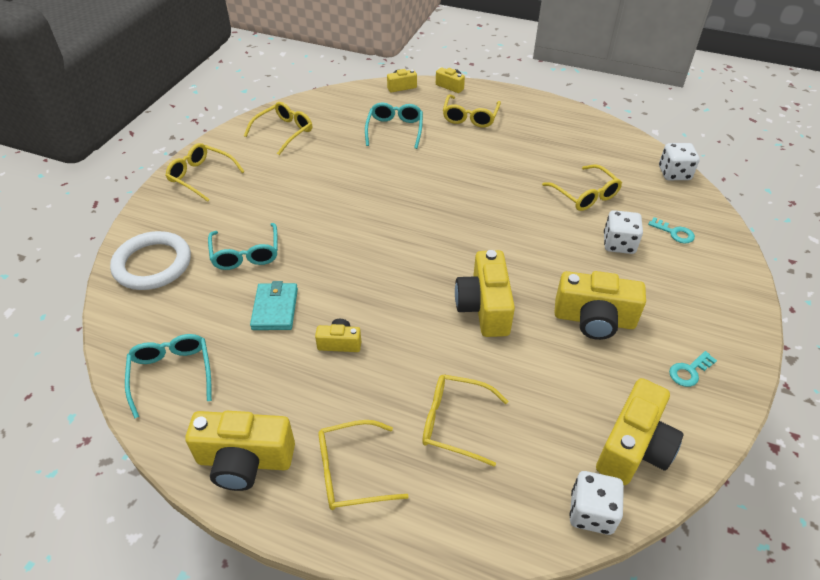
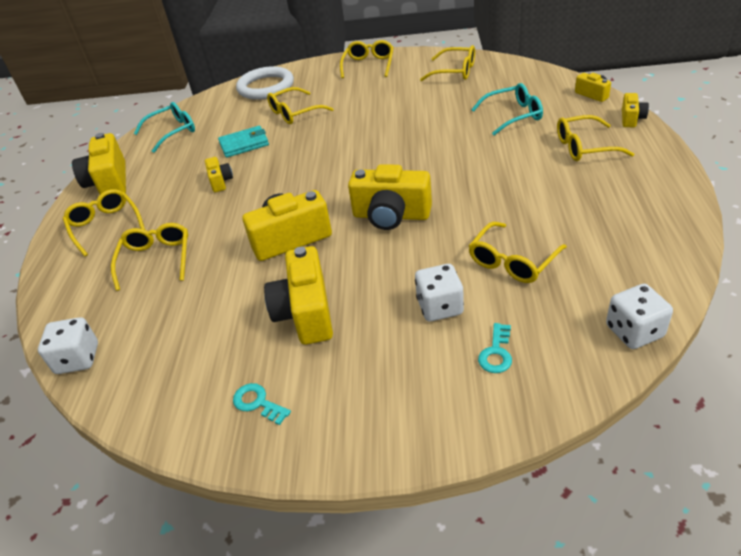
camera: 75 degrees right, 5 degrees down
(246, 254) = (294, 113): turquoise glasses -> yellow glasses
(633, 447) = (148, 374): yellow camera -> yellow camera (391, 215)

